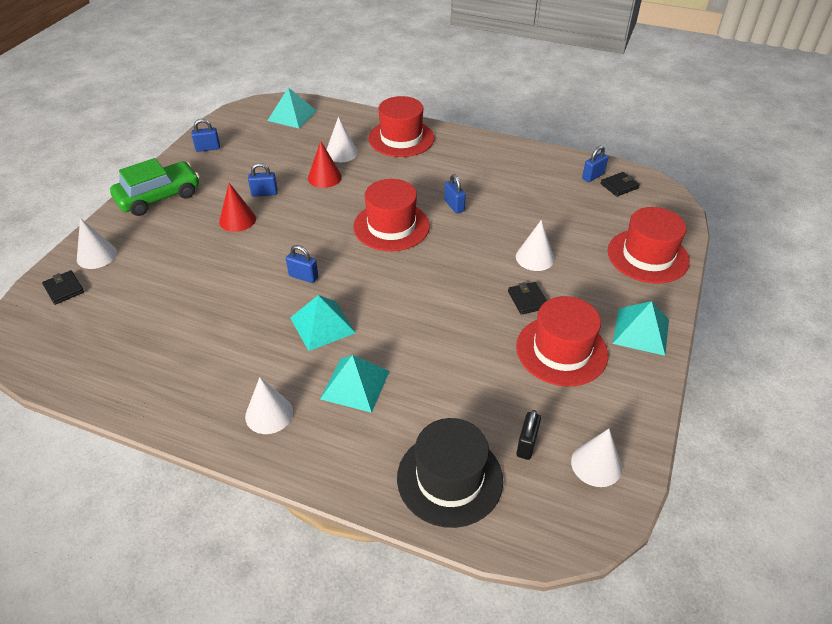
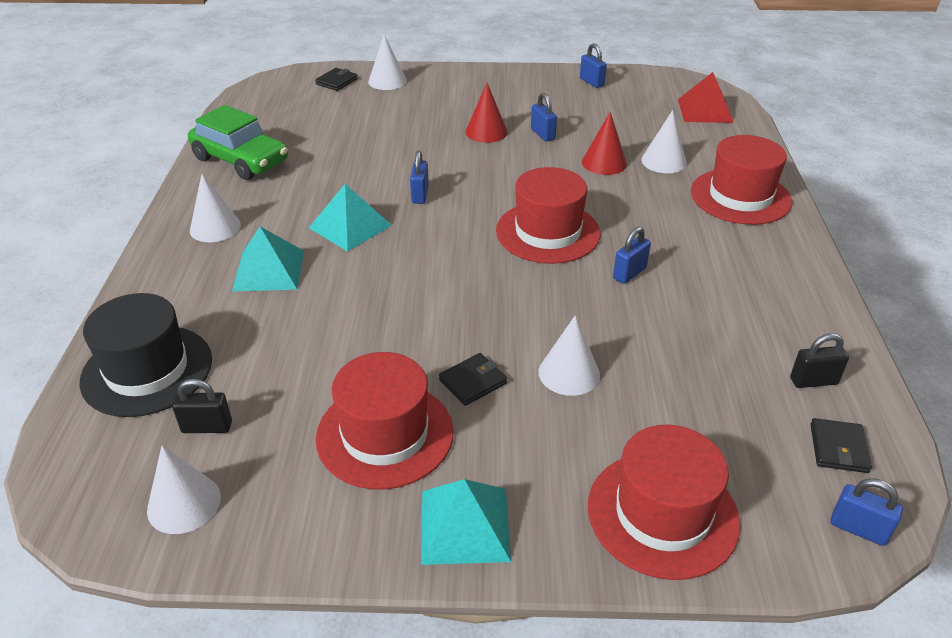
camera: 70 degrees right, 5 degrees down
(159, 197) = (491, 82): green car -> green car (241, 160)
(292, 115) = (705, 110): turquoise pyramid -> red pyramid
(572, 175) = (813, 381): none -> black padlock
(593, 176) = (835, 408): blue padlock -> blue padlock (858, 529)
(619, 186) = (838, 448): black wallet -> black wallet turned 60 degrees clockwise

